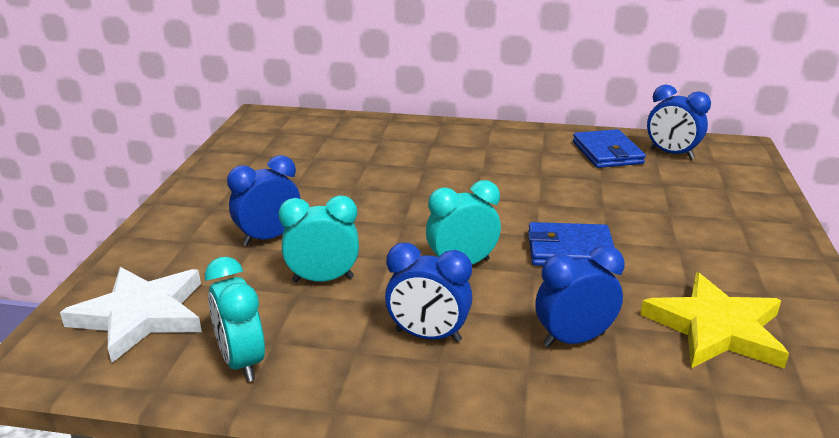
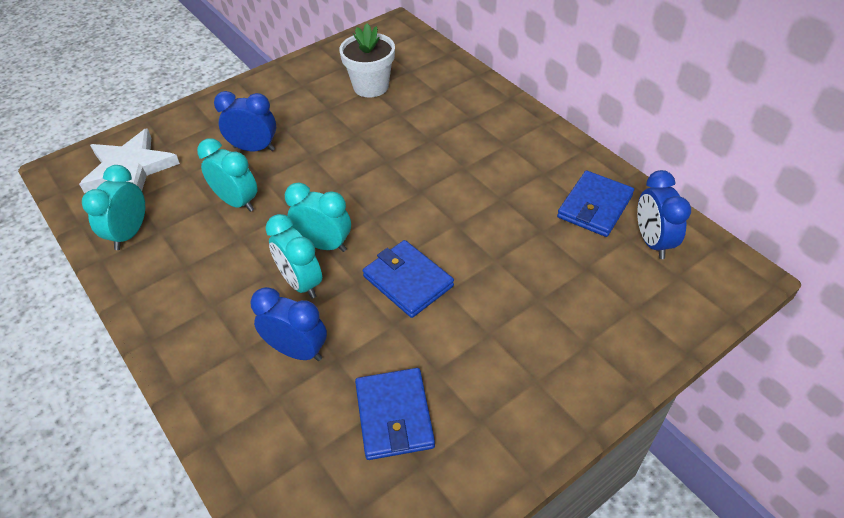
camera: 45 degrees right, 20 degrees up
(310, 156) = (371, 86): none -> white flower pot
(428, 336) = (229, 284): blue clock -> none
(490, 298) = (301, 283): none -> turquoise clock
(716, 328) = (394, 415): yellow star -> blue wallet

